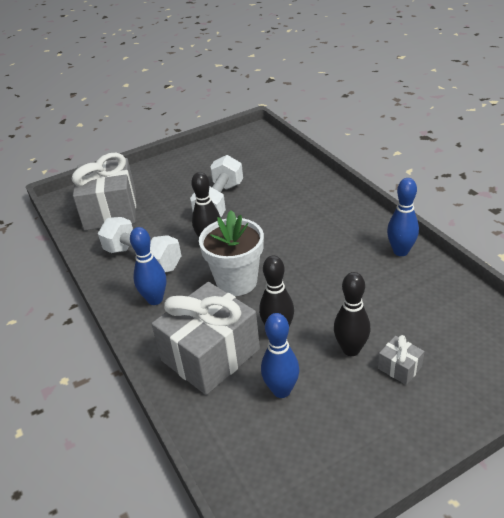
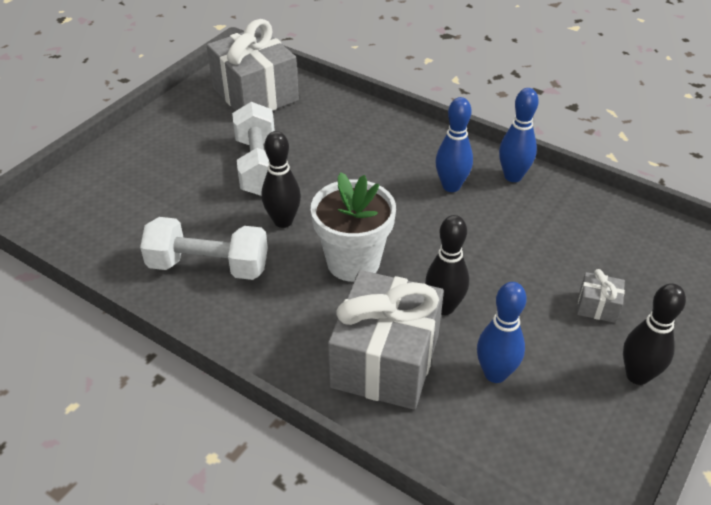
camera: 30 degrees left, 5 degrees up
(110, 210) = (112, 212): grey gift -> grey gift (255, 94)
(155, 299) = (265, 314): blue bowling pin -> blue bowling pin (451, 186)
(351, 349) = (536, 302): black bowling pin -> black bowling pin (637, 375)

